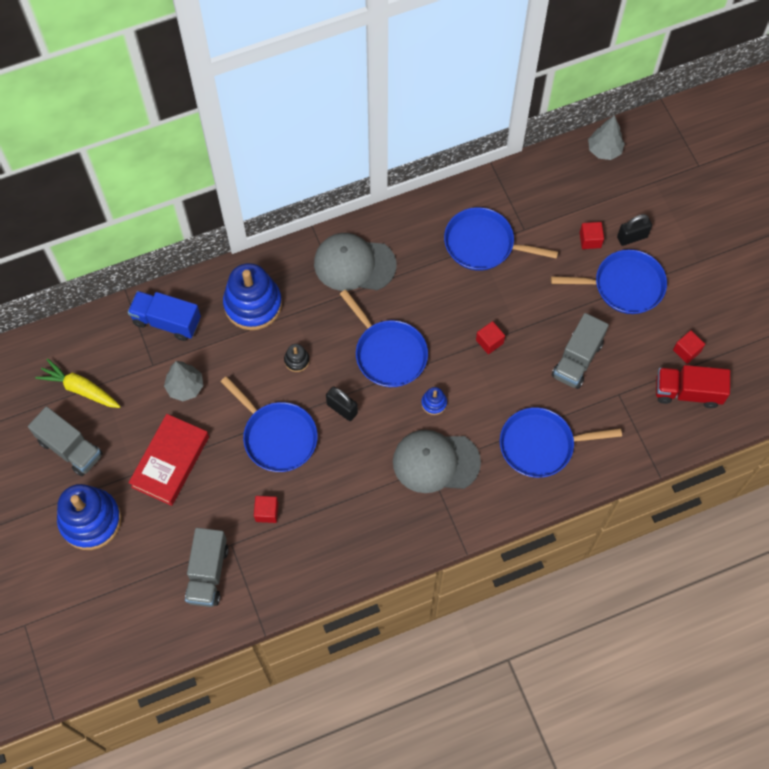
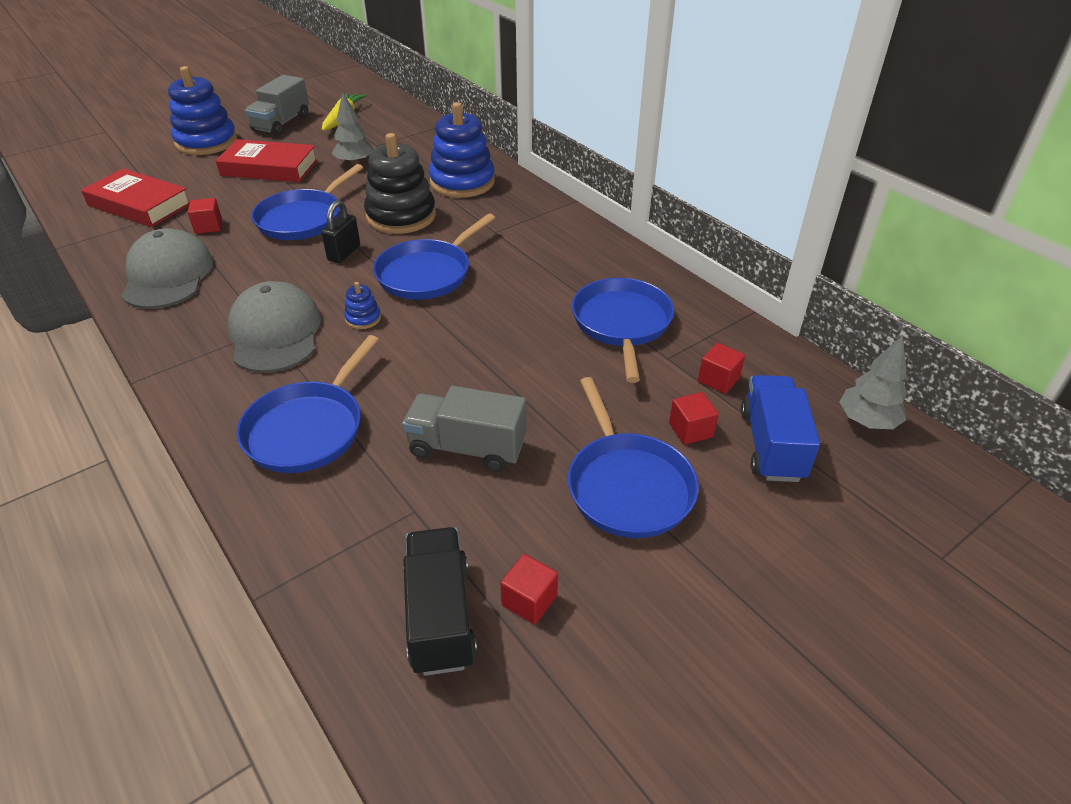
camera: 75 degrees right, 25 degrees down
(167, 321) = (426, 144): blue truck -> blue truck (771, 445)
(208, 573) = (139, 205): grey truck -> red book
(297, 360) = (401, 216): black stacking toy -> black stacking toy, size x2.34
(354, 264) = (540, 233): grey cap -> grey cap (168, 276)
(489, 341) = (470, 352): red cube -> red cube (718, 380)
(540, 445) = (308, 429): blue pan -> blue pan turned 135 degrees counterclockwise
(632, 237) = (727, 481): black padlock -> none
(687, 392) = (440, 616): red truck -> black truck

